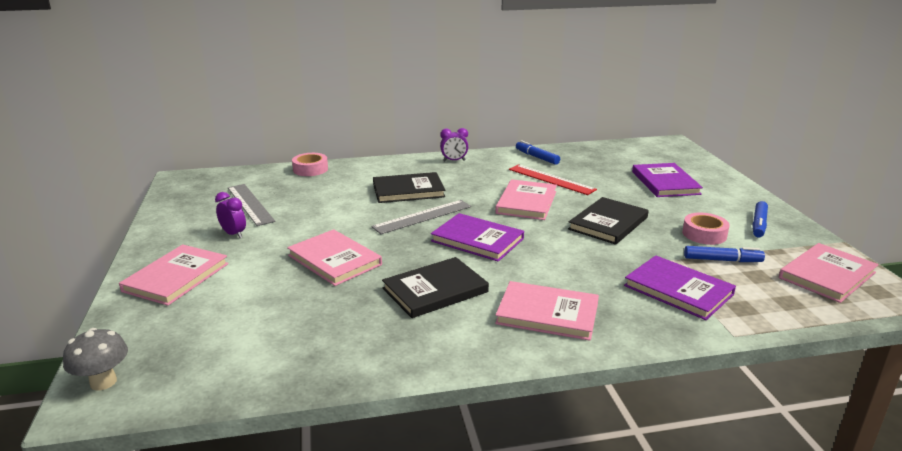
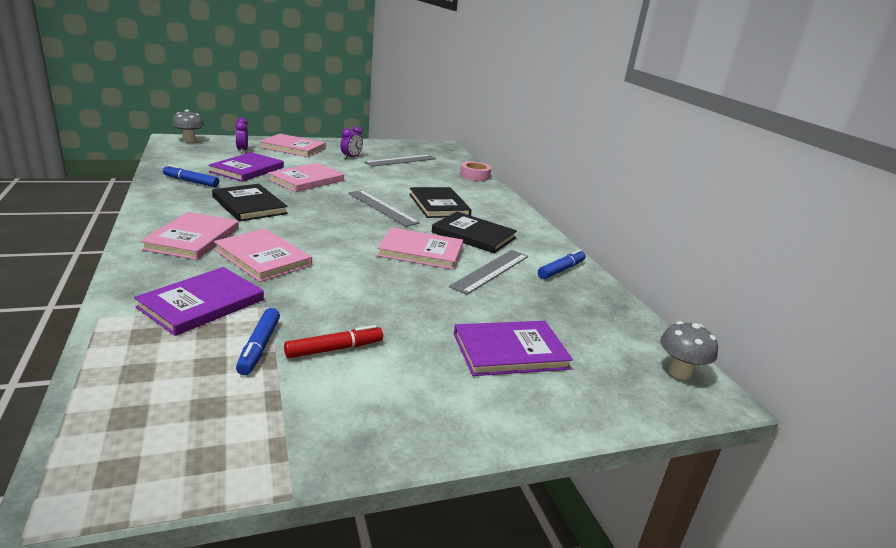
camera: 80 degrees right, 0 degrees up
(454, 160) = (524, 227): purple clock -> purple clock (242, 150)
(477, 240) = (333, 224): purple book -> purple book (247, 169)
(551, 179) = (491, 271): red ruler -> grey ruler
(608, 223) = (368, 289): black book -> black book (473, 235)
(655, 145) = (679, 372): none -> grey mushroom
(704, 234) = (334, 349): pink tape -> red marker
(758, 224) = (365, 408): blue marker -> blue marker (191, 181)
(826, 275) = (186, 430): pink book -> pink book (263, 258)

